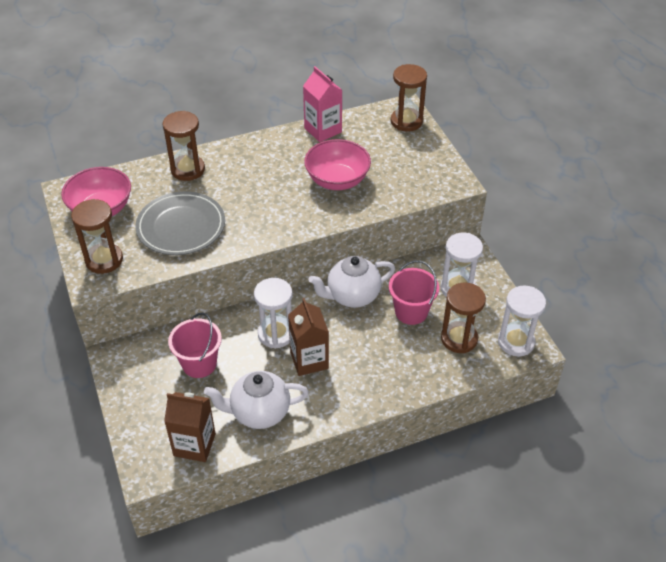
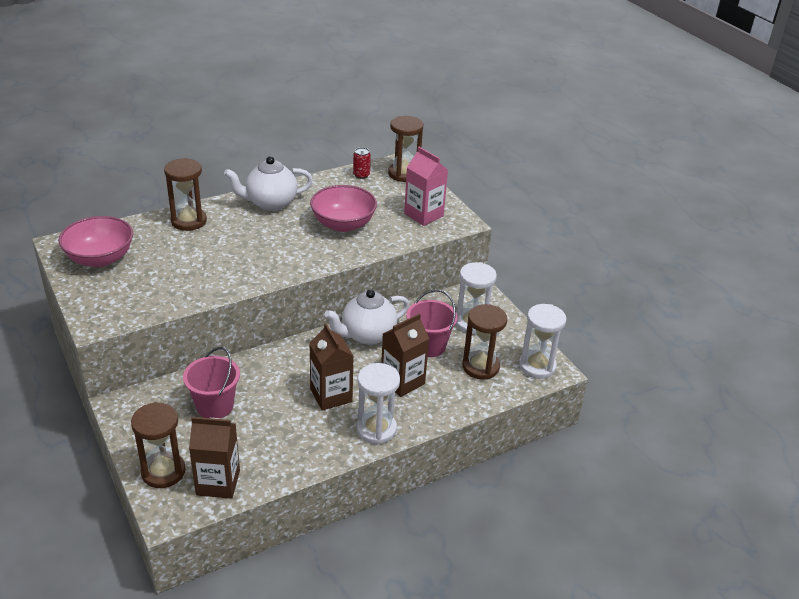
camera: 10 degrees left, 10 degrees down
(104, 260) = (108, 303): brown hourglass -> brown hourglass (163, 472)
(181, 227) = (187, 270): grey plate -> none
(259, 412) = (284, 447): white teapot -> white teapot (270, 203)
(276, 334) = (293, 374): white hourglass -> white hourglass (376, 429)
(323, 130) = (322, 183): pink carton -> pink carton (423, 215)
(363, 121) = (361, 175): none -> red can
(380, 350) = (402, 381): none -> brown carton

